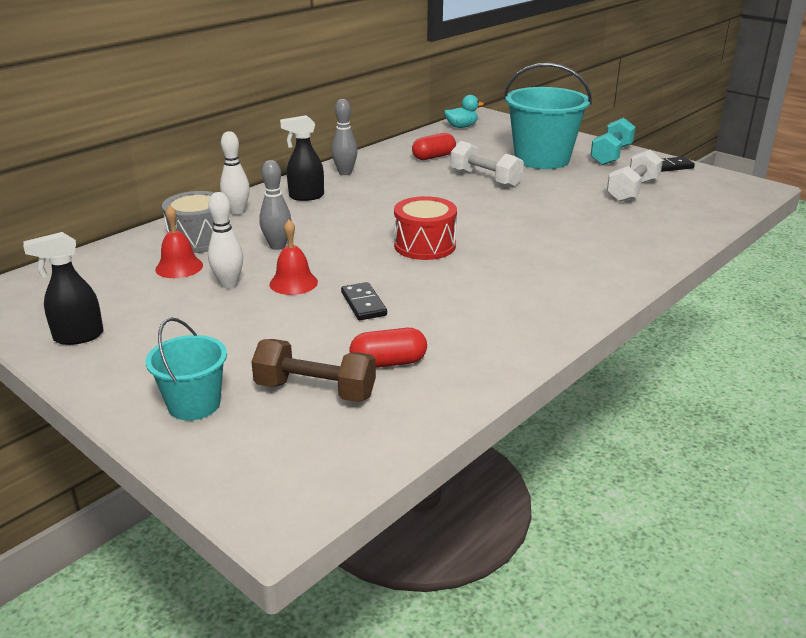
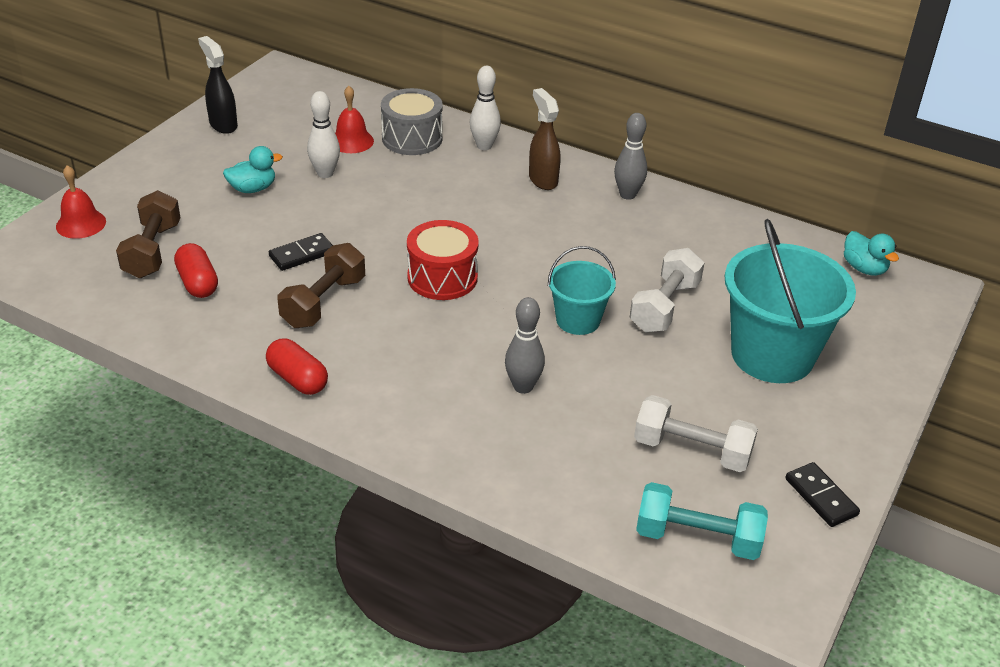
camera: 75 degrees right, 10 degrees up
(194, 404) = (132, 198): turquoise bucket -> turquoise bucket (578, 320)
(229, 324) = (253, 189): none -> turquoise duck
(277, 246) = (411, 185): grey bowling pin -> grey bowling pin (523, 387)
(293, 283) = (335, 208): red bell -> red bell (81, 224)
(306, 196) = (542, 180): black spray bottle -> brown spray bottle
(433, 157) = (722, 255): red capsule -> red capsule (297, 379)
(443, 298) = (323, 302): none -> brown dumbbell
(611, 155) = (834, 429): turquoise dumbbell -> turquoise dumbbell (697, 538)

